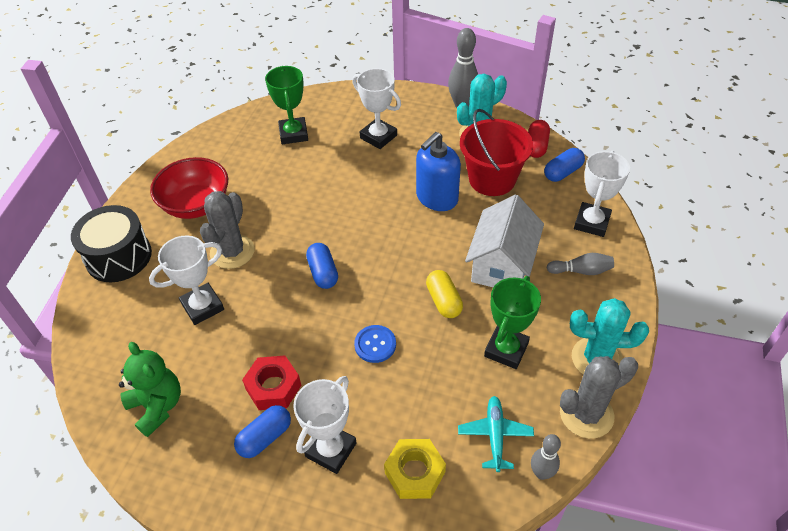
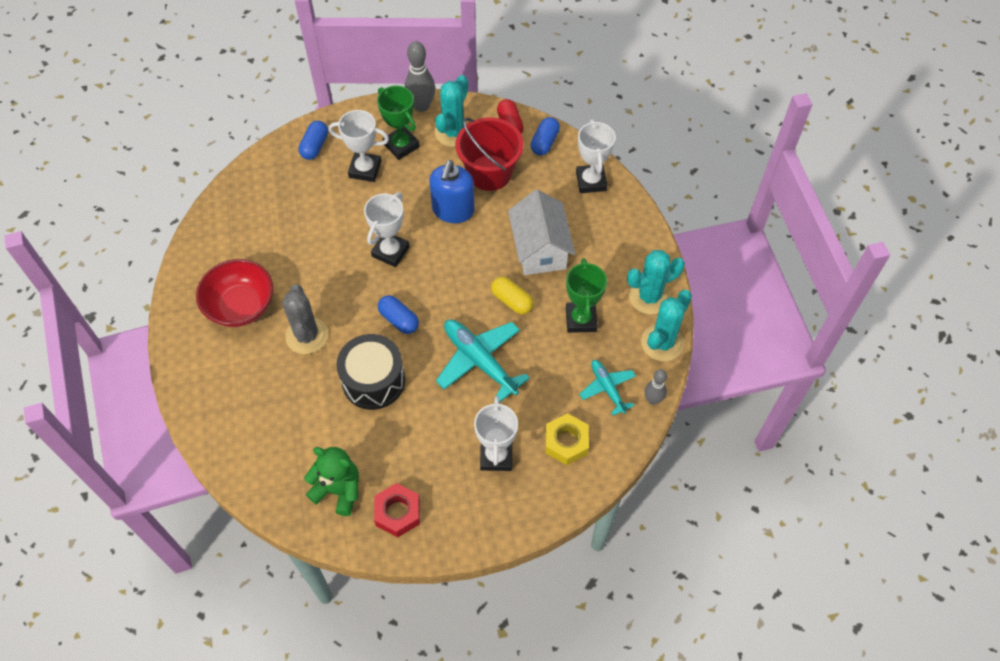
camera: 30 degrees left, 10 degrees up
(119, 256) = (205, 385): black drum -> black drum (373, 380)
(202, 306) = (316, 394): white trophy -> white trophy (390, 251)
(265, 437) = (440, 471): blue capsule -> blue capsule (315, 146)
(273, 387) = (421, 431): red nut -> red nut (397, 513)
(293, 134) = (283, 197): green trophy -> green trophy (401, 145)
(375, 344) = (479, 361): blue button -> turquoise plane
(581, 271) = (603, 228): grey bowling pin -> none
(586, 414) = (662, 343): grey cactus -> turquoise cactus

